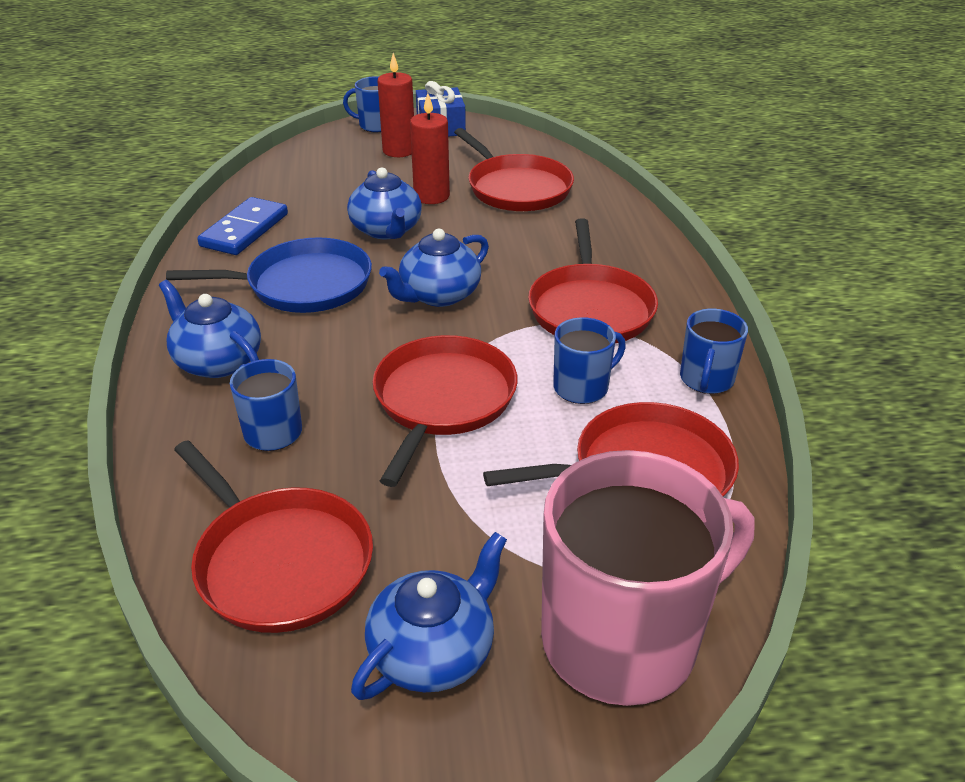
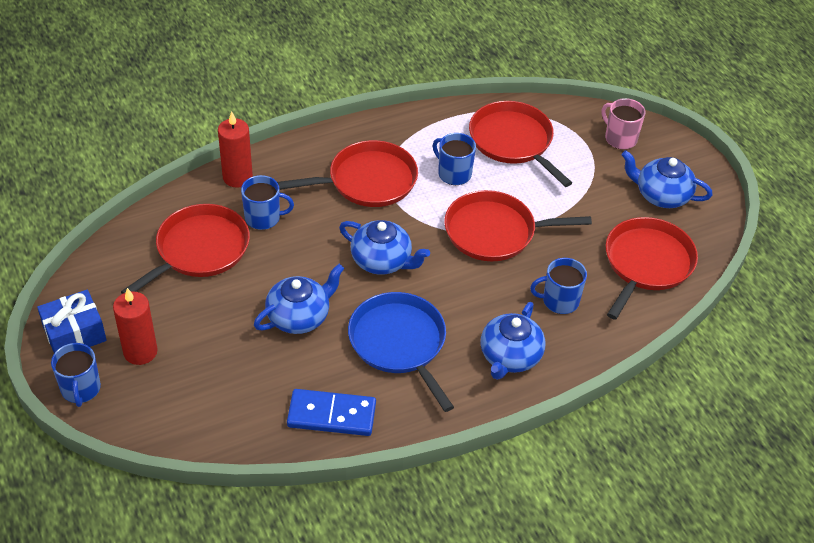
camera: 110 degrees left, 10 degrees up
(431, 196) = (230, 303): red candle -> red candle (237, 177)
(623, 639) = (620, 138): pink mug -> pink mug, size x0.48
(706, 379) = (422, 124): blue mug -> blue mug (263, 218)

